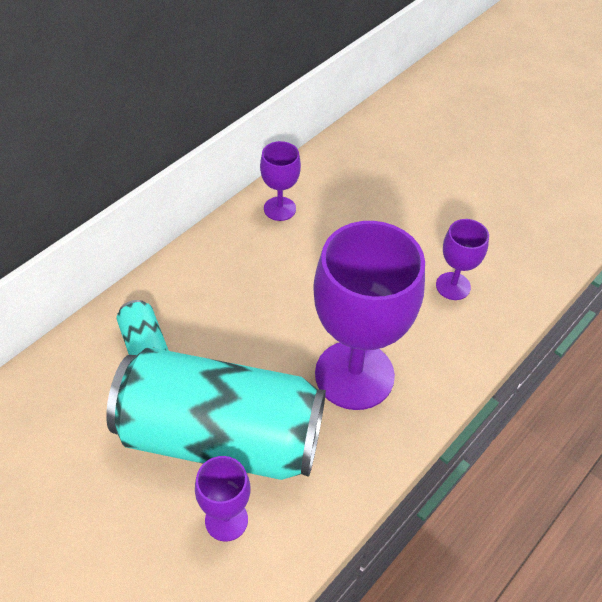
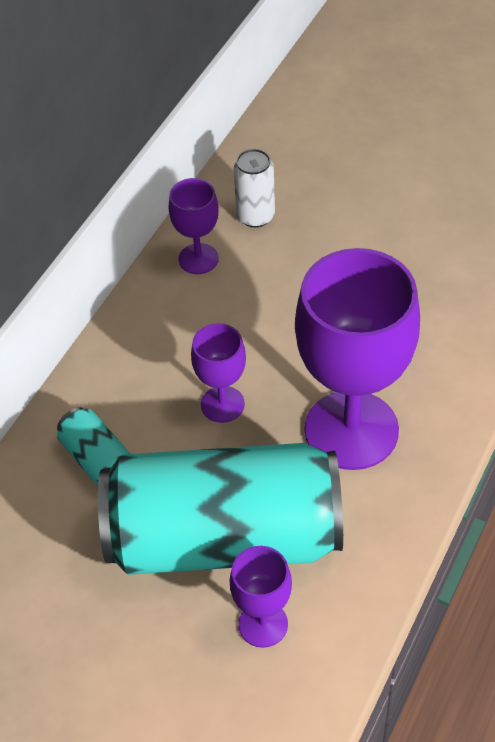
camera: 10 degrees left, 0 degrees up
(335, 187) = (255, 216): none -> white can
(453, 286) = (431, 300): purple goblet -> purple goblet (222, 404)

